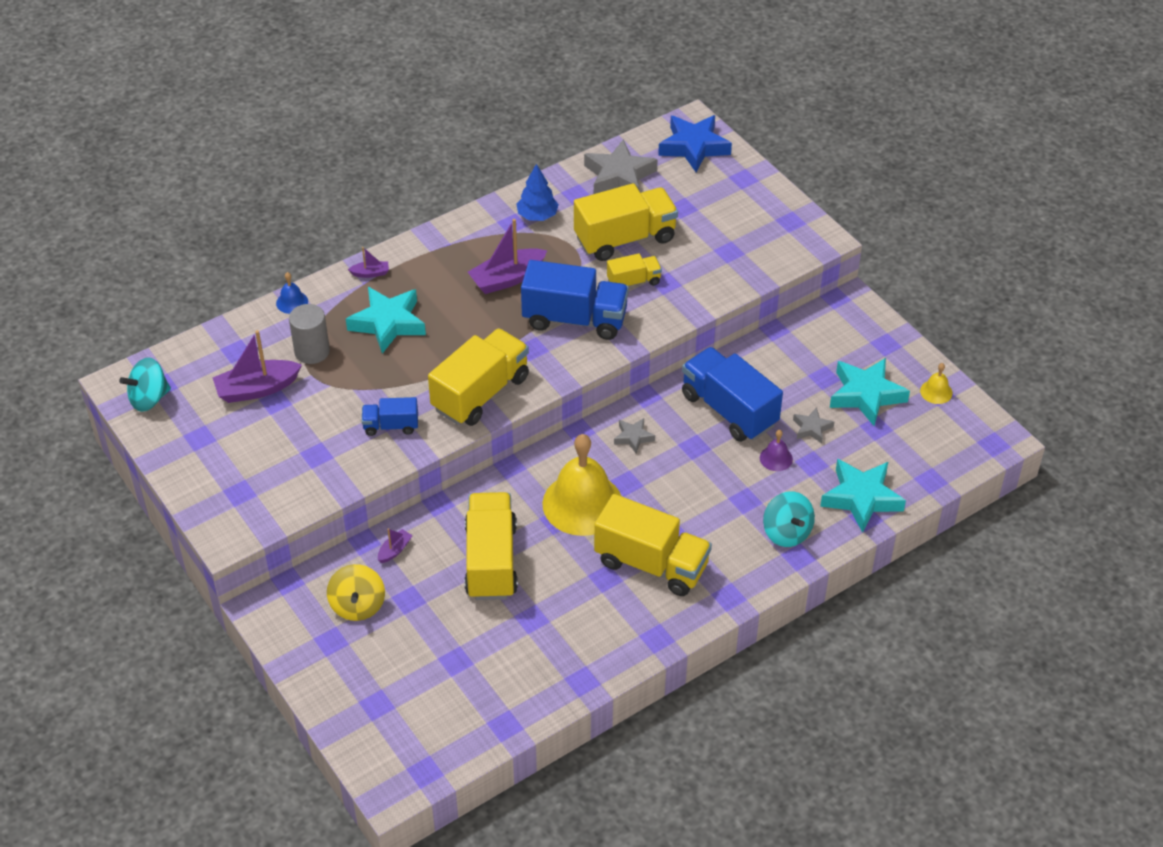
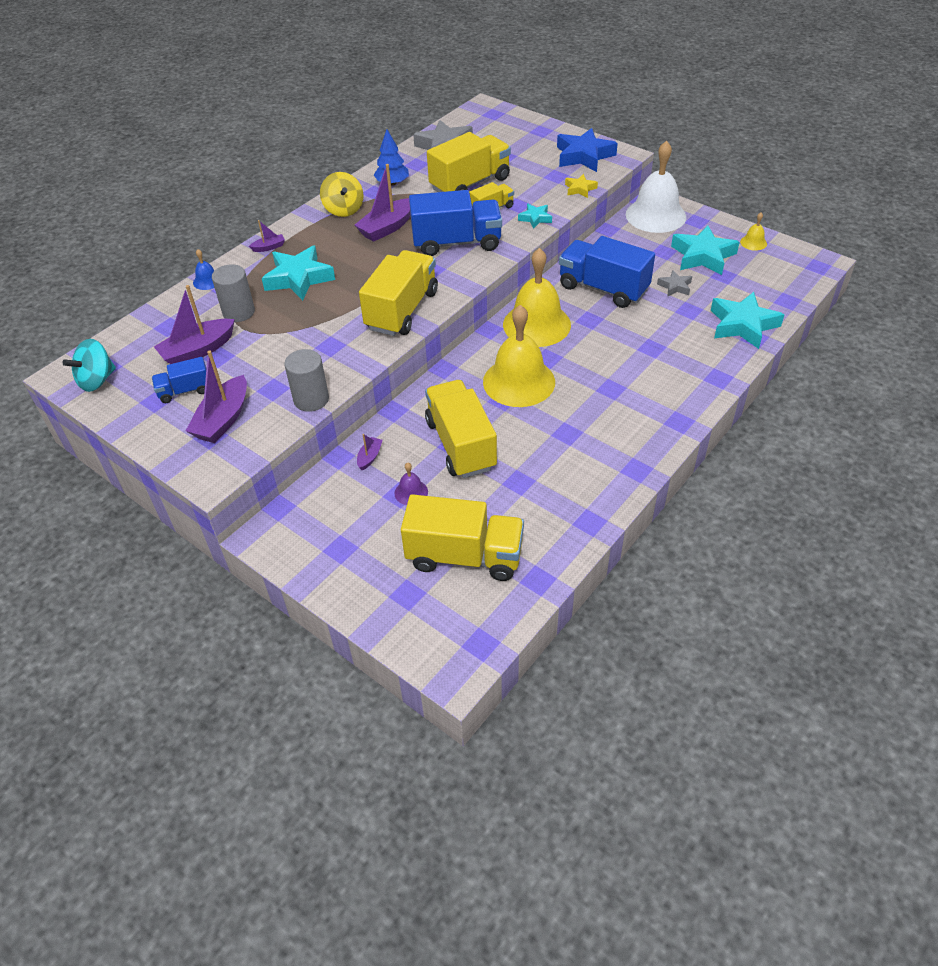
camera: 15 degrees left, 0 degrees up
(257, 477) = (223, 419): none -> purple boat
(349, 477) = (311, 399): none -> grey cylinder
(357, 605) = (354, 511): yellow spinning top -> yellow spinning top (344, 209)
(391, 426) = (333, 351): blue truck -> blue truck (185, 391)
(633, 437) = (536, 324): grey star -> yellow bell
(651, 564) = (601, 413): yellow truck -> yellow truck (464, 556)
(676, 307) = (535, 218): none -> turquoise star
(694, 147) = (493, 120): blue star -> blue star (584, 156)
(747, 278) = (580, 189): none -> yellow star
(776, 458) = (659, 313): purple bell -> purple bell (411, 492)
(787, 532) = (699, 363): turquoise spinning top -> none
(841, 323) = (655, 215): none -> white bell

